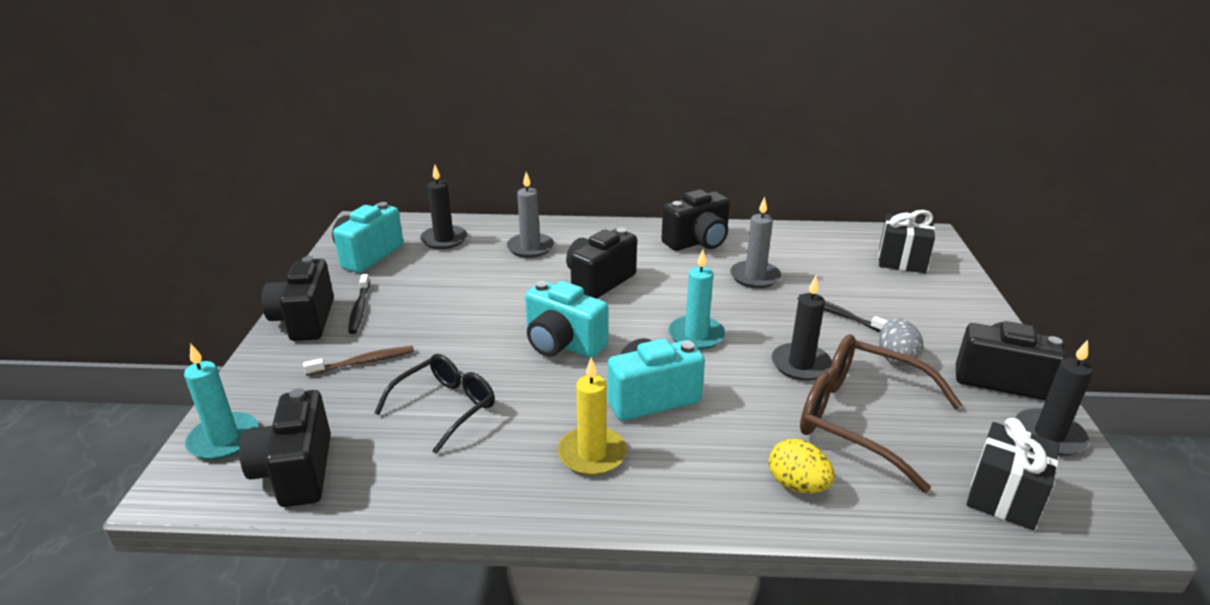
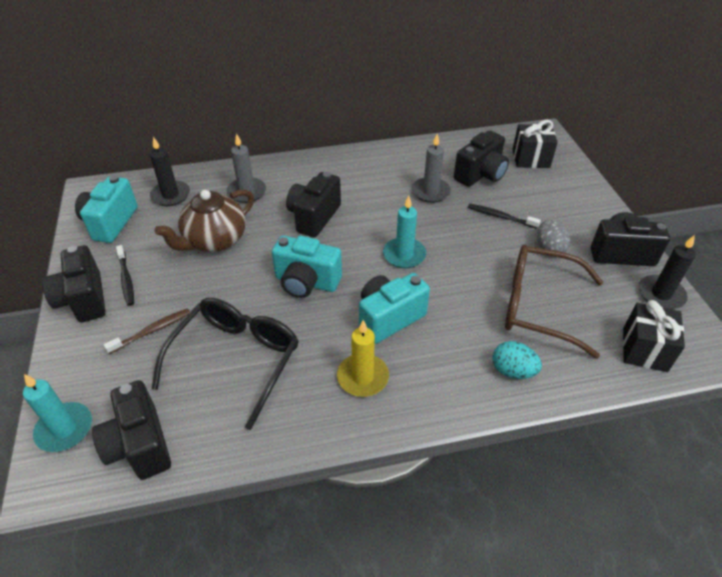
camera: 15 degrees left, 15 degrees up
(446, 407) = (236, 359): black glasses -> black glasses, size x1.53
(473, 288) = (214, 240): none -> brown teapot
(697, 242) = (378, 165): black camera -> black camera (480, 174)
(797, 485) = (512, 371): yellow egg -> turquoise egg
(800, 364) = (486, 267): black candle -> none

